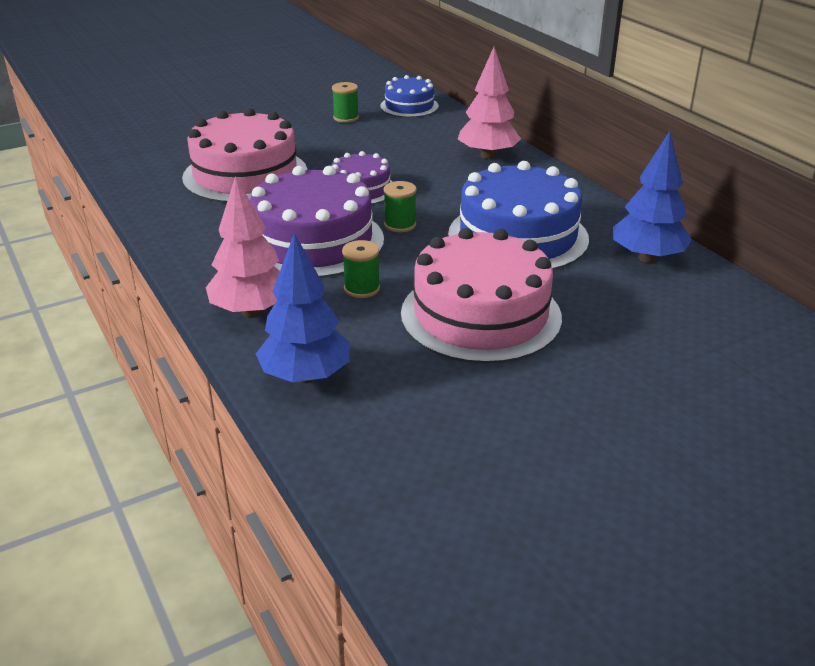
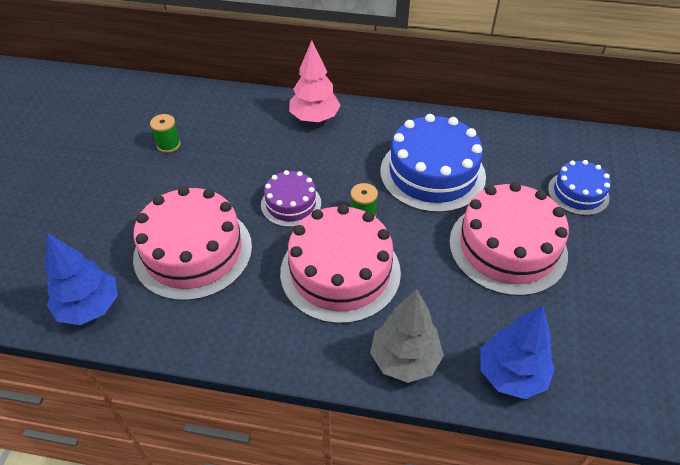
camera: 50 degrees left, 15 degrees up
(251, 311) = (404, 359): pink tree -> grey tree
(313, 241) = (340, 272): purple cake -> pink cake
(362, 289) = (428, 283): green spool -> none
(409, 106) = (193, 104): blue cake -> blue cake (578, 193)
(647, 258) = (506, 141): blue tree -> blue tree (90, 307)

